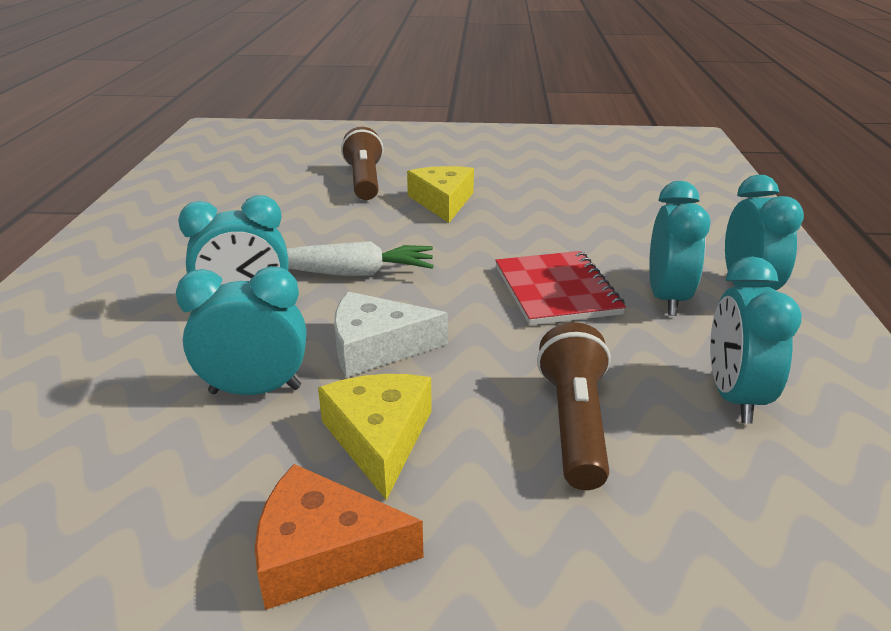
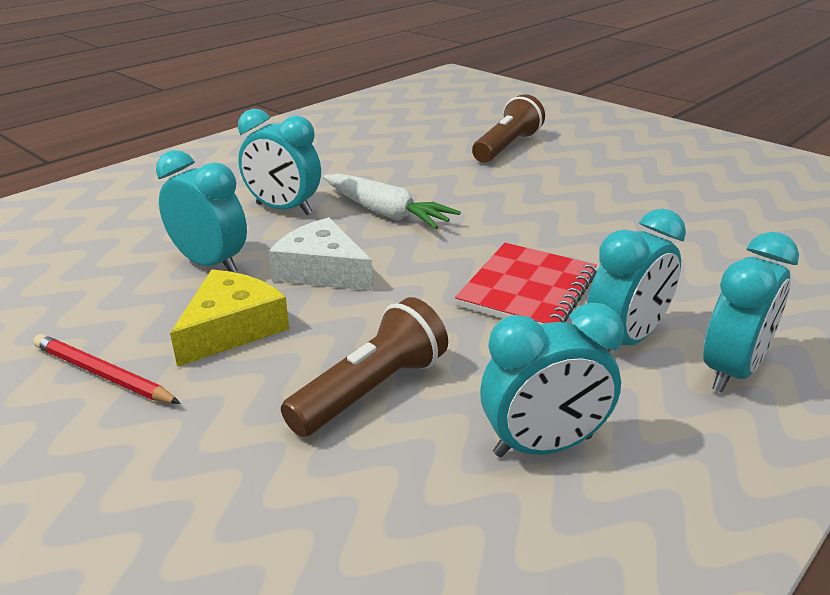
camera: 40 degrees right, 0 degrees up
(323, 552) = (103, 374): orange cheese -> red pencil
(442, 202) = (547, 183): yellow cheese -> none
(734, 397) = (543, 446): turquoise clock -> turquoise clock turned 150 degrees counterclockwise

